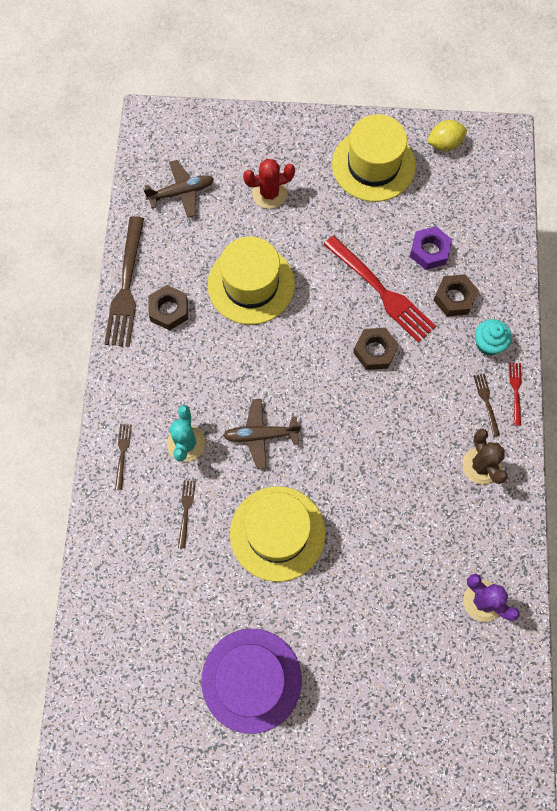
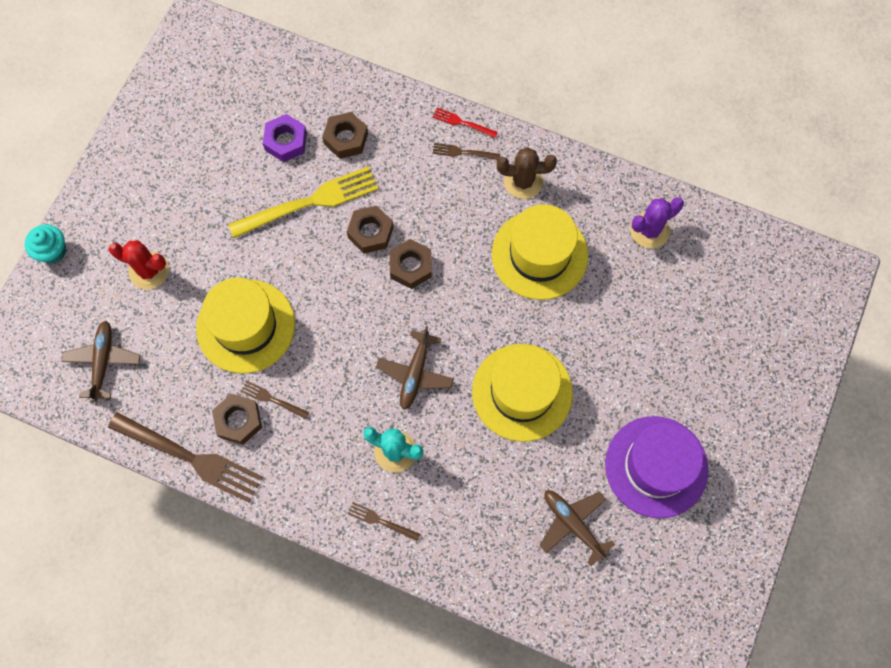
camera: 70 degrees left, 0 degrees up
(173, 619) = (573, 524): none -> brown plane
(186, 510) = (466, 475): brown fork -> brown fork (272, 399)
(269, 193) = (149, 271): red cactus -> red cactus turned 75 degrees counterclockwise
(357, 396) = (411, 266): none -> brown nut
(373, 165) = (165, 157): yellow hat -> yellow hat (539, 254)
(382, 291) = (310, 202): red fork -> yellow fork
(444, 144) = (174, 82): yellow lemon -> none
(488, 344) = (406, 127): turquoise cupcake -> turquoise cupcake (53, 251)

